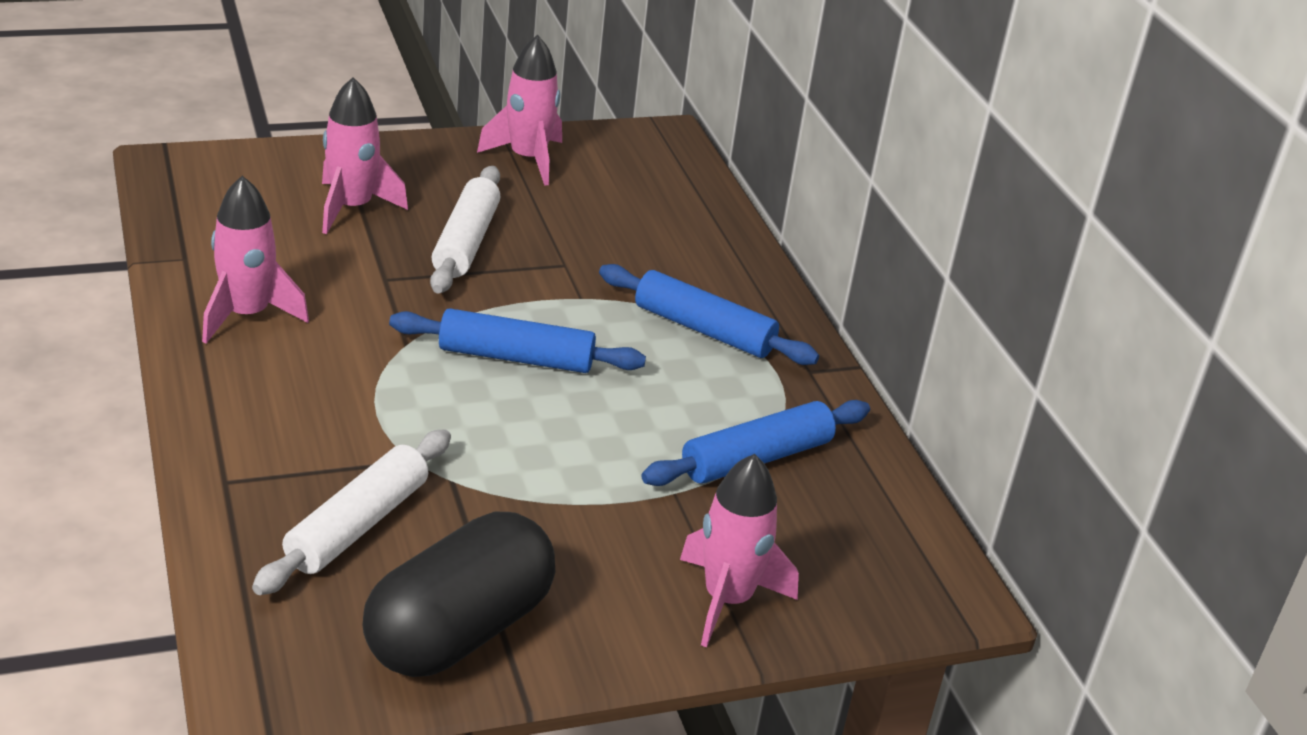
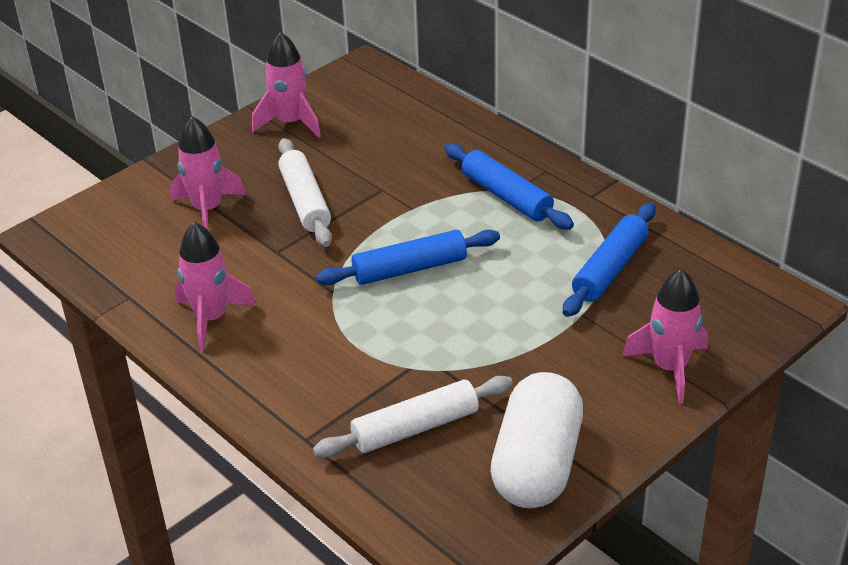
camera: 20 degrees left, 5 degrees up
(357, 525) = (415, 427): white rolling pin -> white rolling pin turned 60 degrees clockwise
(459, 631) = (537, 464): black capsule -> white capsule
(703, 330) = (506, 196): blue rolling pin -> blue rolling pin turned 45 degrees clockwise

